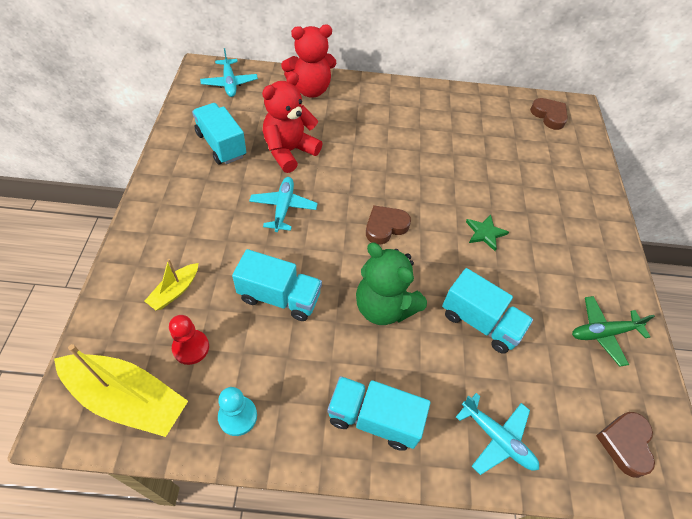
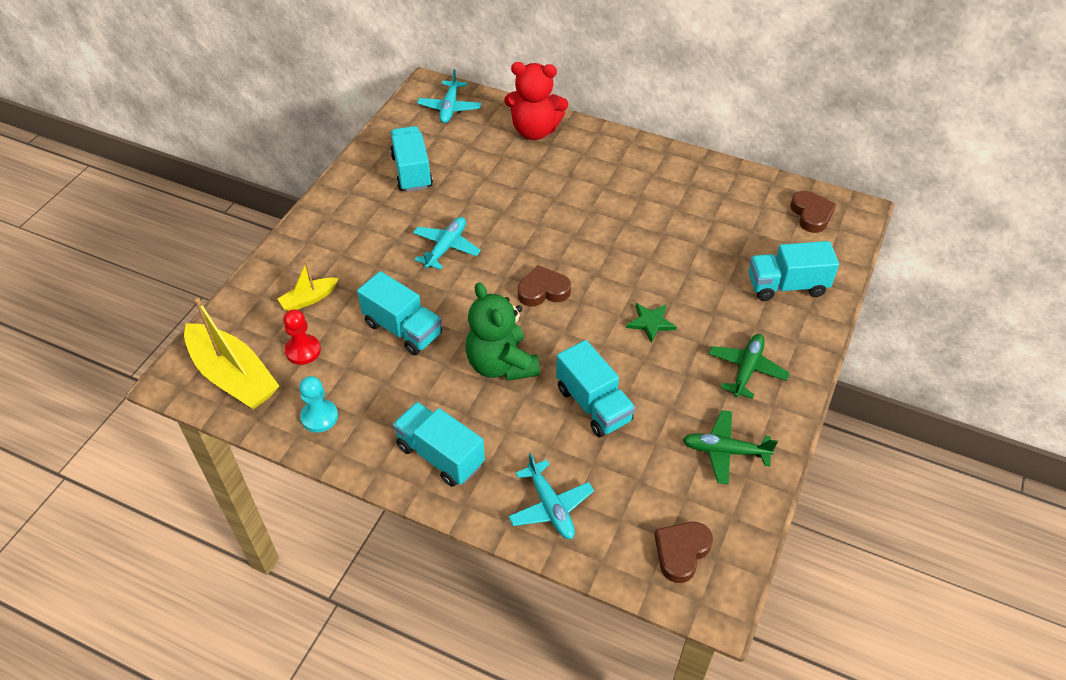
camera: 25 degrees right, 5 degrees down
(289, 151) = (479, 193): red teddy bear -> none
(565, 176) = (786, 286): none -> turquoise truck
(577, 254) = (747, 369): none -> green plane

